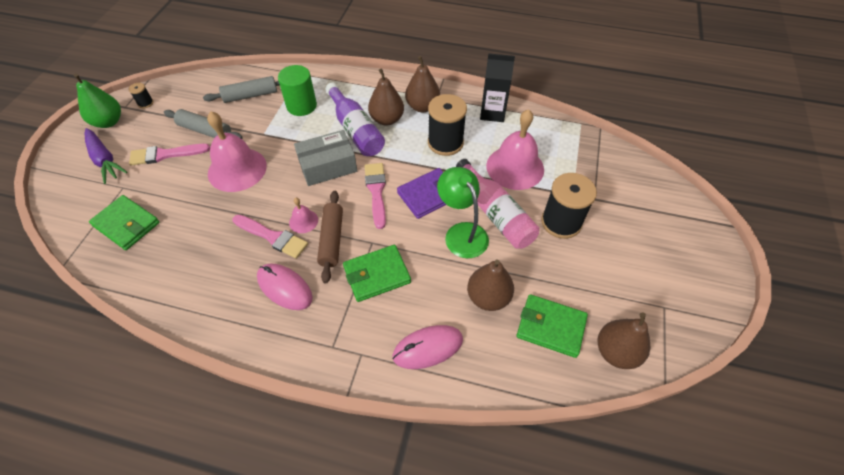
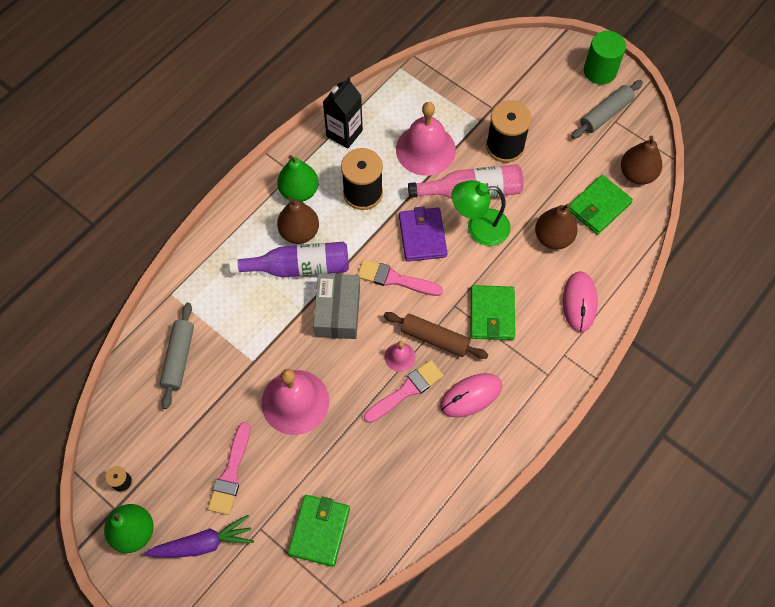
camera: 65 degrees left, 10 degrees up
(126, 224) = (319, 531): green wallet -> green wallet turned 45 degrees counterclockwise
(205, 131) = (213, 422): grey rolling pin -> grey rolling pin (605, 114)
(301, 106) = (229, 309): green cylinder -> green cylinder (599, 71)
(422, 106) = (299, 191): brown pear -> green pear

